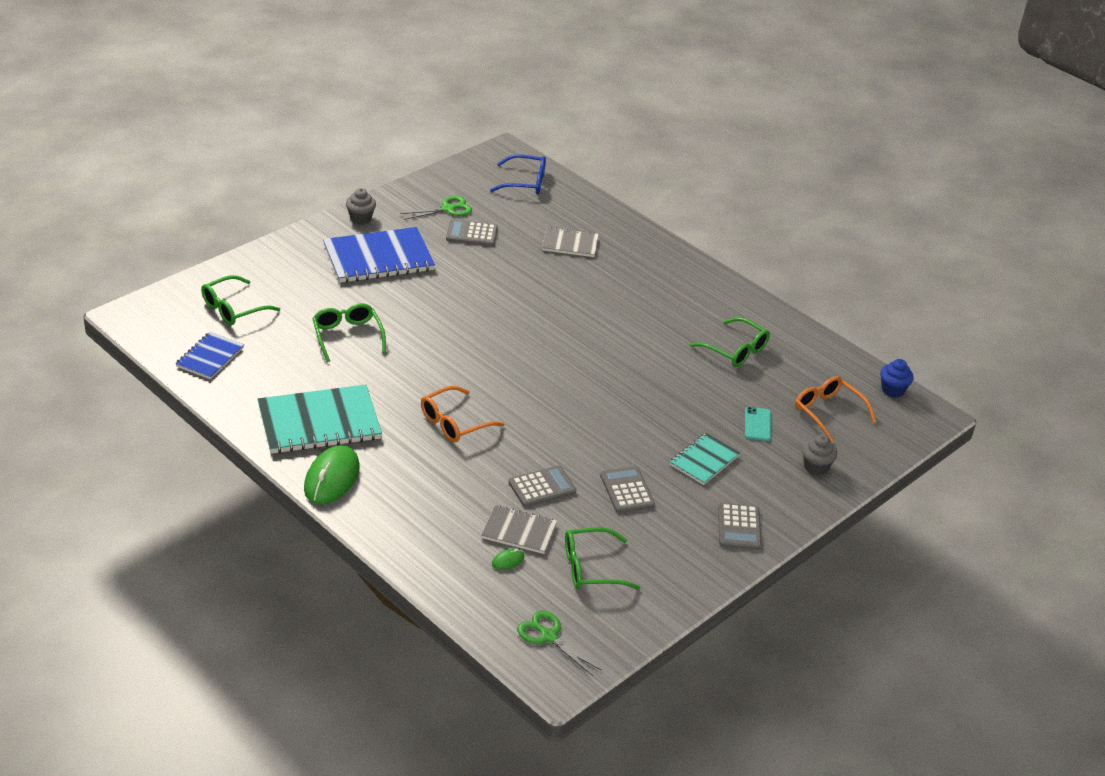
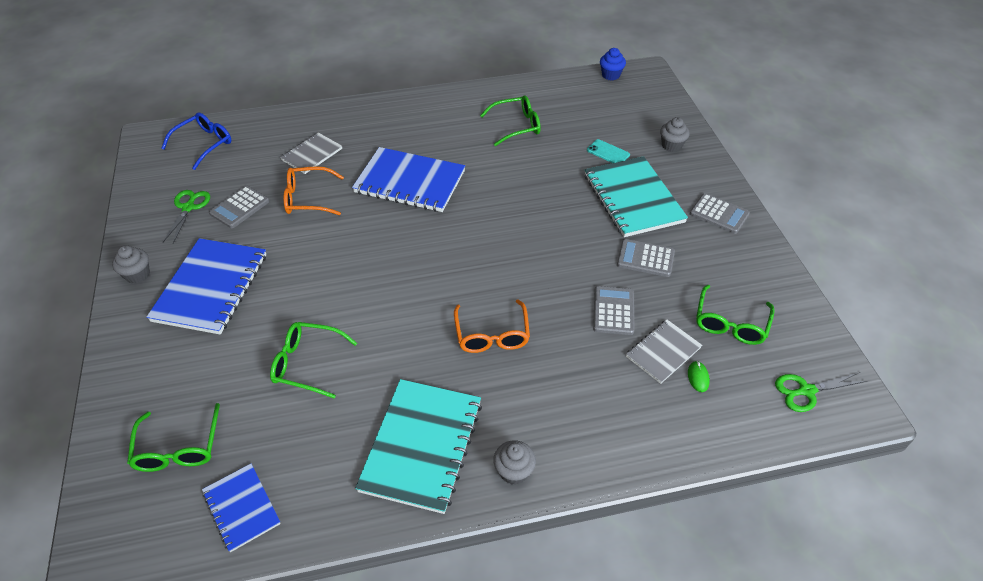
camera: 55 degrees left, 10 degrees up
(332, 478) = (514, 471): green mouse -> grey cupcake
(590, 312) = (410, 182): none -> blue notebook
(704, 460) = (633, 198): turquoise notebook -> turquoise notebook, size x1.79
(828, 412) = (616, 113): orange glasses -> orange glasses (308, 198)

